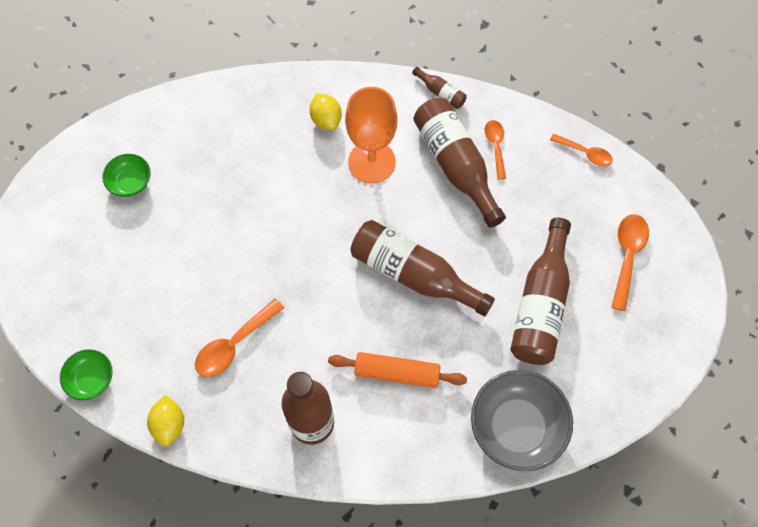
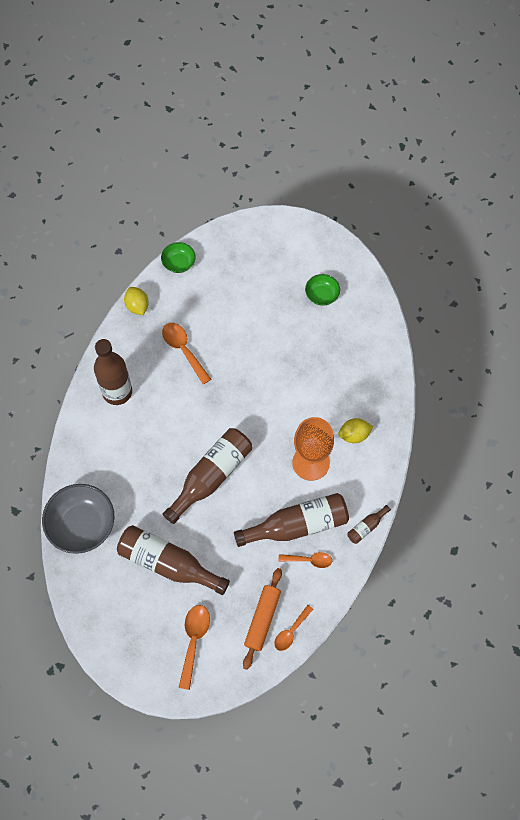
camera: 100 degrees right, 0 degrees up
(169, 424) = (137, 306): yellow lemon -> yellow lemon turned 60 degrees clockwise
(397, 372) = (139, 452): orange rolling pin -> orange rolling pin (262, 619)
(627, 256) = (194, 640): orange spoon -> orange spoon turned 105 degrees counterclockwise

